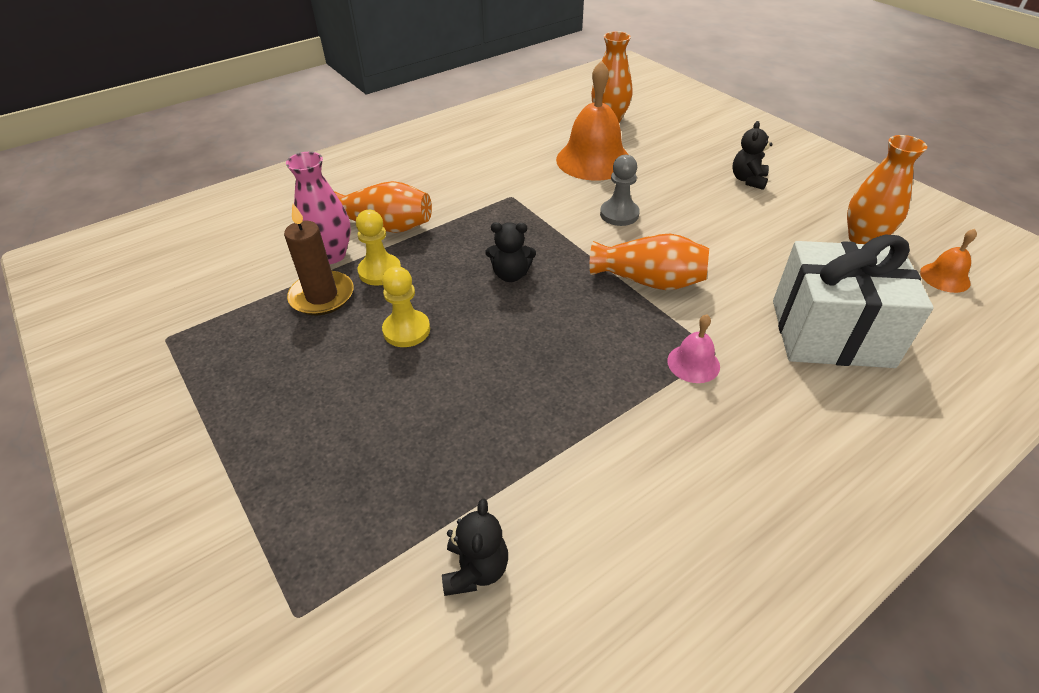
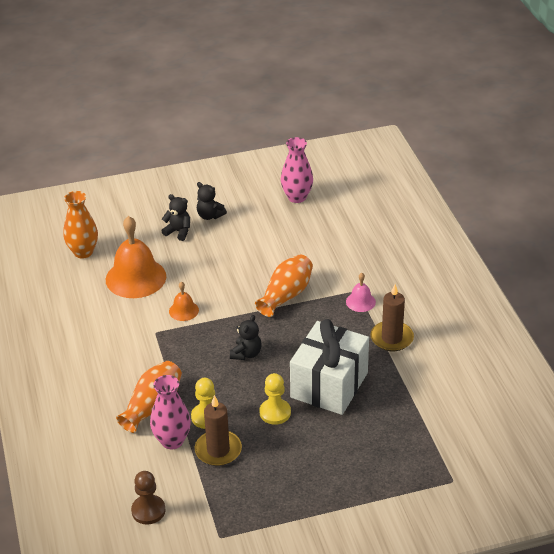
camera: 70 degrees left, 5 degrees down
(212, 267) = (148, 511): none -> brown pawn
(475, 569) = (451, 414): black teddy bear -> black teddy bear (178, 232)
(619, 214) = (211, 286): grey pawn -> none
(632, 425) = (391, 338): none -> brown candle
(831, 333) = (363, 244): white gift -> white gift (329, 385)
(863, 239) = (297, 197): orange vase -> pink vase
(945, 277) = (344, 185): orange bell -> orange bell (183, 310)

